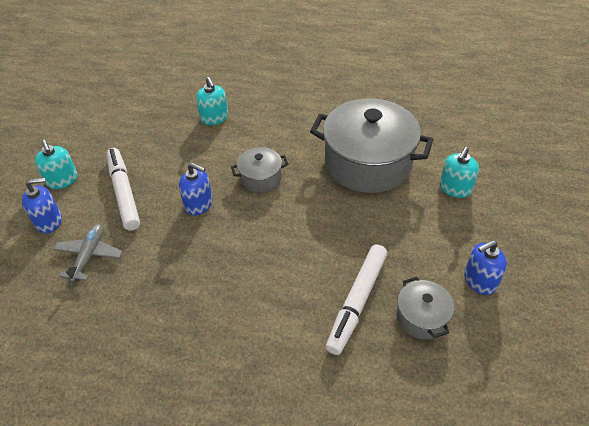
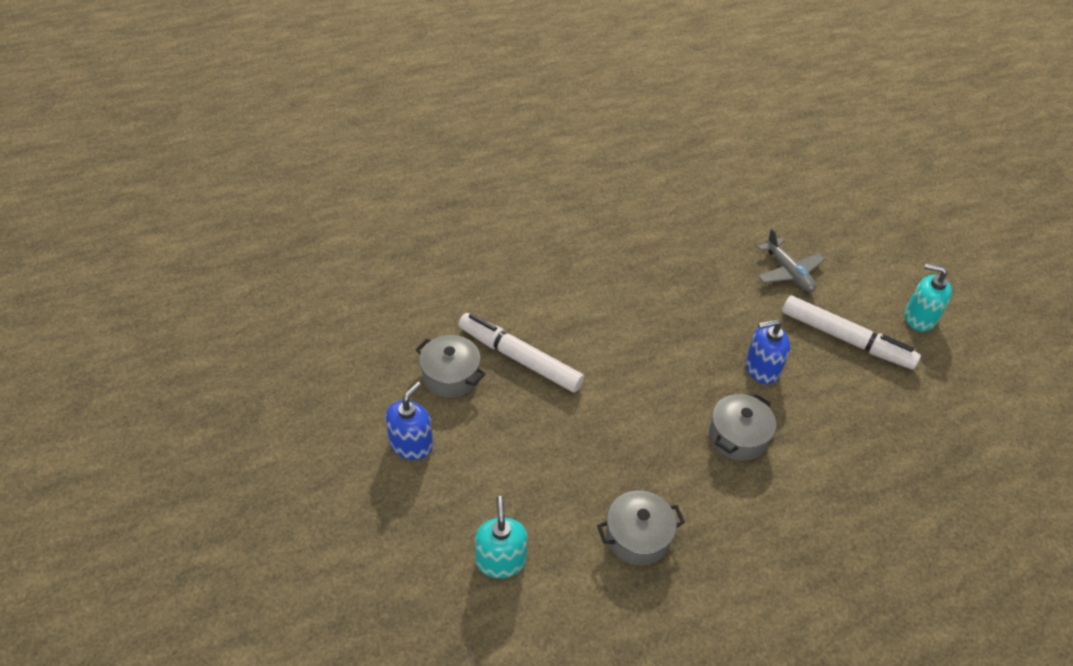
camera: 140 degrees right, 0 degrees up
(49, 221) = (865, 278): blue soap dispenser -> none
(214, 118) = (893, 492): turquoise soap dispenser -> none
(357, 302) = (519, 358): white marker -> white marker turned 45 degrees counterclockwise
(368, 163) = (637, 537): grey pot -> grey pot, size x0.47

